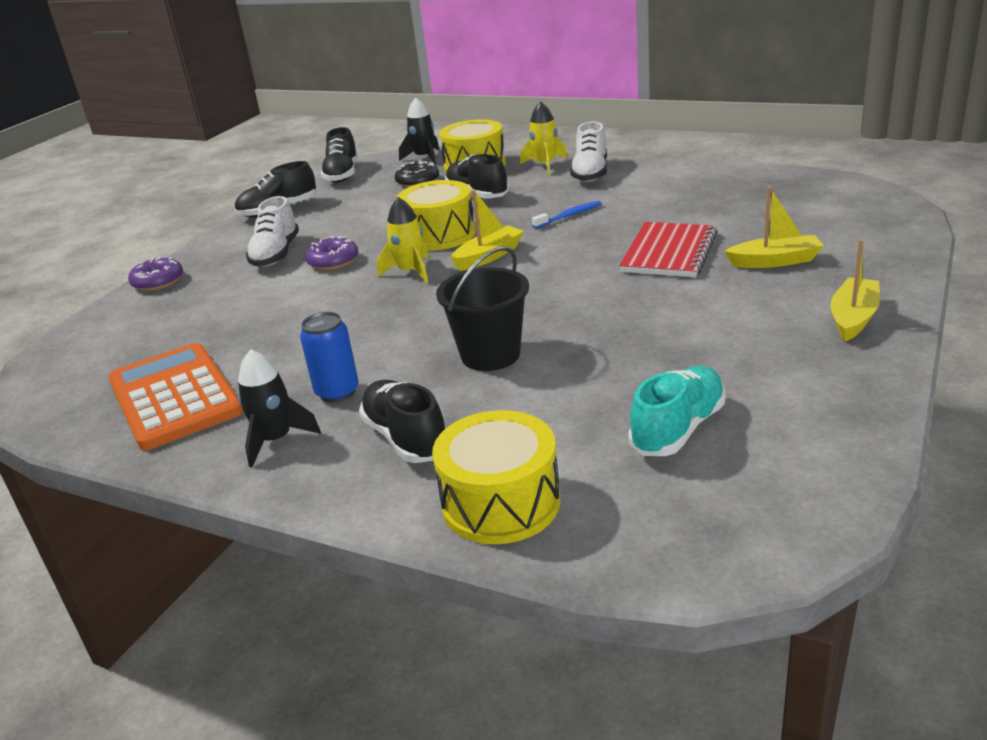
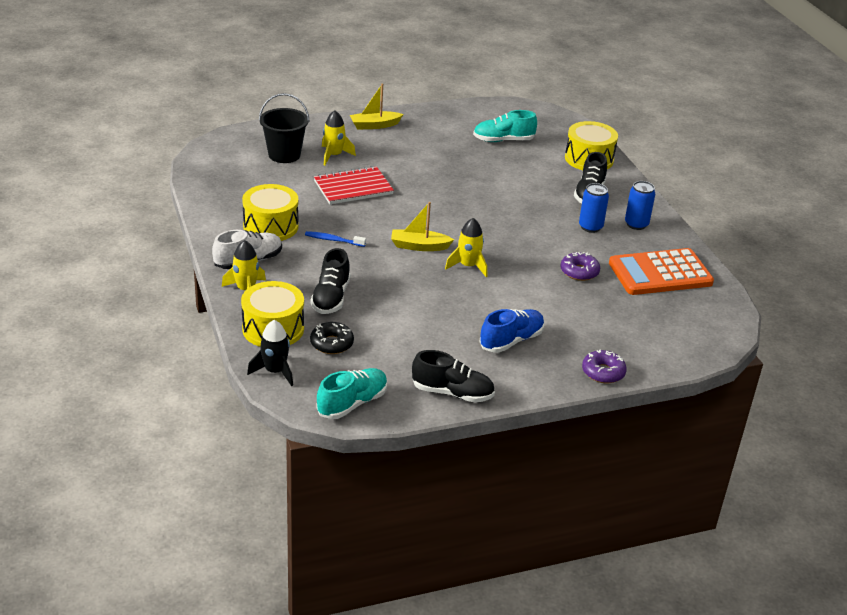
camera: 140 degrees left, 5 degrees up
(174, 397) = (660, 273): orange calculator -> orange calculator turned 60 degrees clockwise
(276, 254) = (511, 341): white shoe -> blue shoe
(276, 440) = (636, 224): black rocket -> blue can
(333, 261) = (491, 306): purple donut -> purple donut (579, 272)
(342, 174) = (352, 403): black shoe -> turquoise shoe
(439, 235) = (411, 281): yellow drum -> yellow drum (271, 226)
(490, 355) = (511, 200): black bucket -> black bucket (284, 155)
(775, 261) = (334, 155): yellow boat -> yellow rocket

